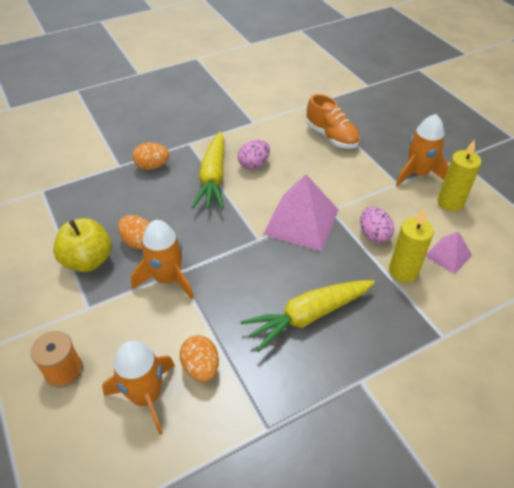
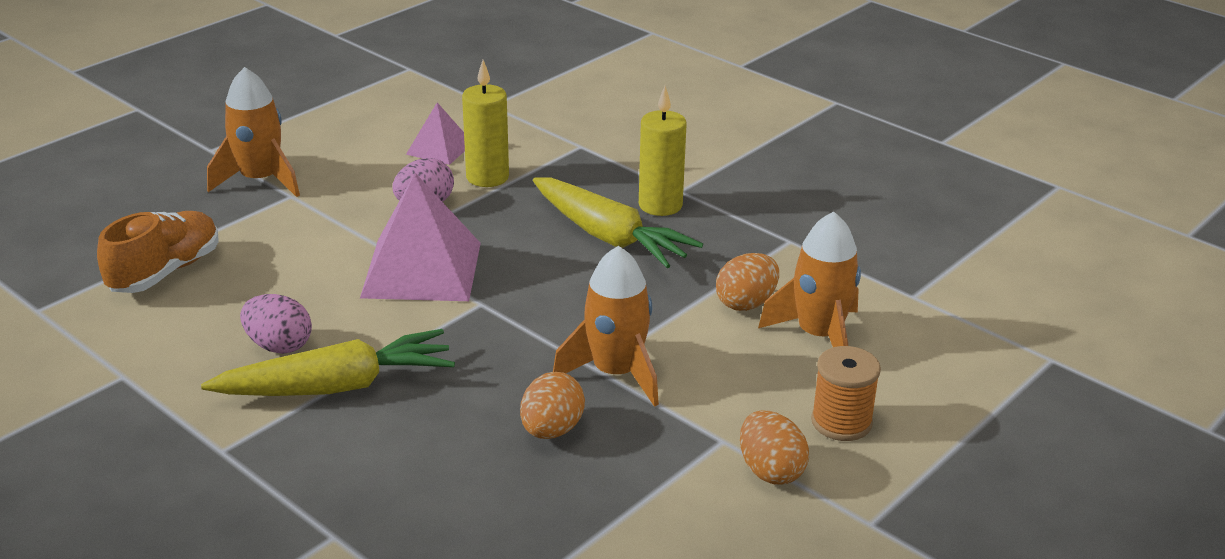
camera: 110 degrees left, 15 degrees down
(88, 260) = (627, 477): yellow apple -> none
(152, 166) = (322, 481): orange egg -> orange egg (770, 471)
(450, 202) = (325, 151): yellow candle -> yellow candle (660, 205)

